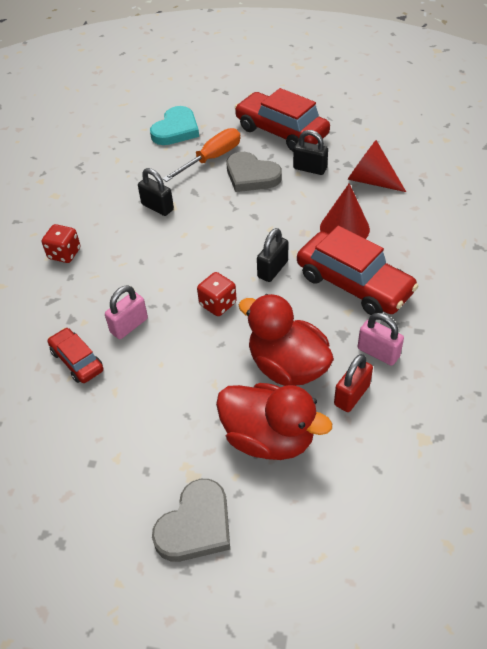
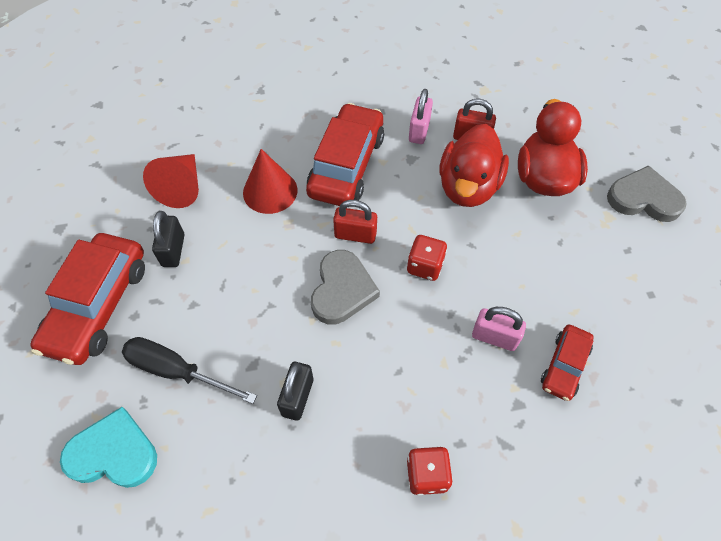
camera: 115 degrees left, 10 degrees up
(211, 158) = (177, 371): orange screwdriver -> black screwdriver
(251, 176) = (203, 309): grey heart -> grey heart (342, 290)
(272, 269) = (355, 235): black padlock -> red padlock

